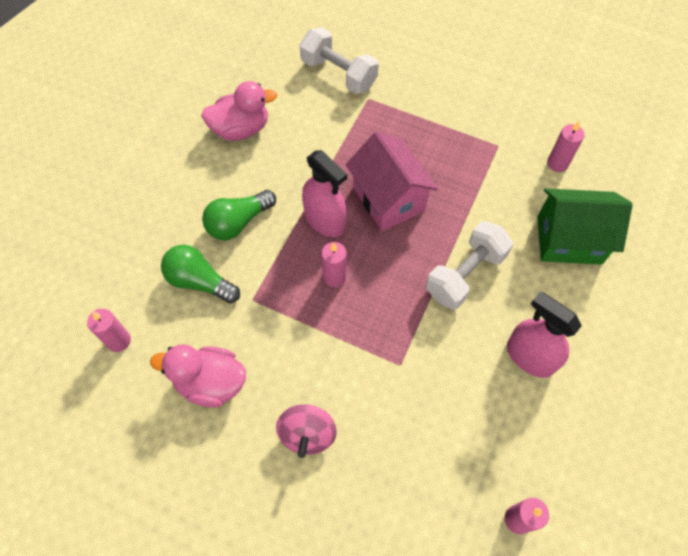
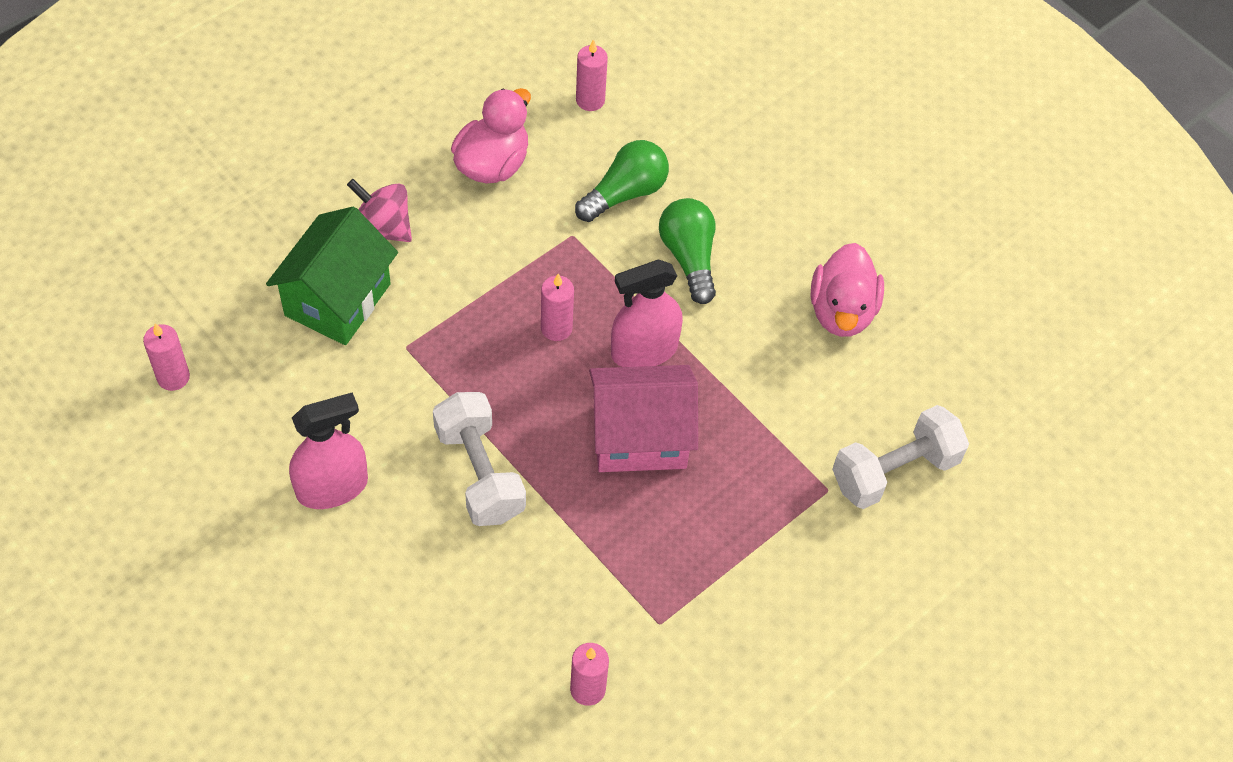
camera: 110 degrees right, 5 degrees down
(569, 240) = (458, 628): green house -> green house (337, 299)

